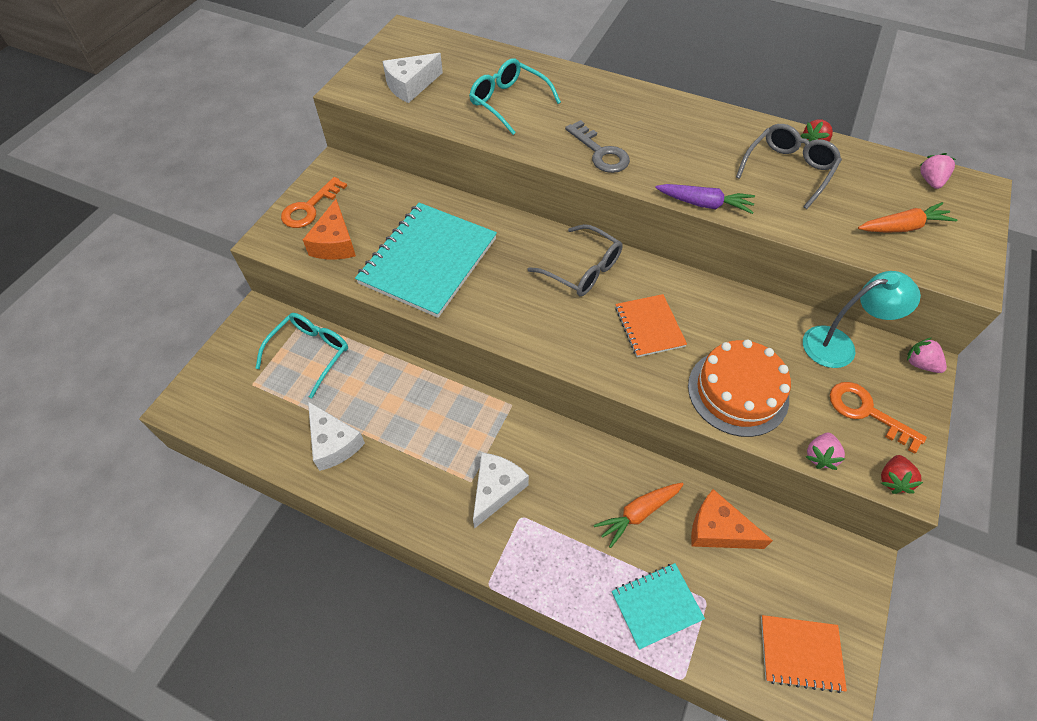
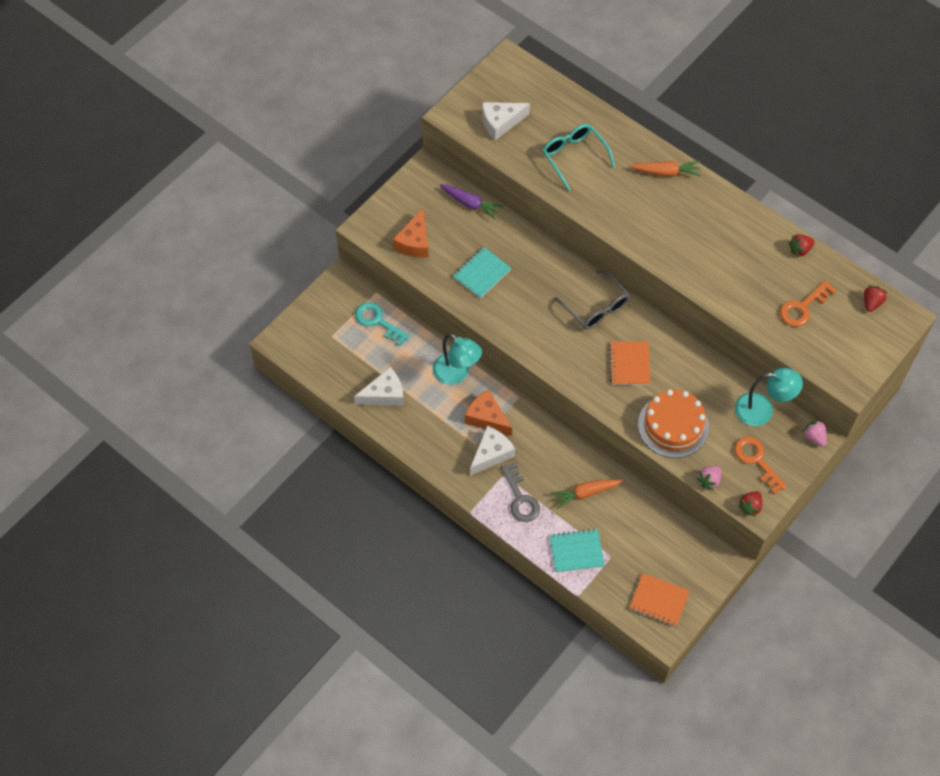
camera: 15 degrees right, 5 degrees up
(310, 208) = (400, 205): orange key -> orange key (803, 307)
(310, 353) = (378, 321): turquoise glasses -> turquoise key
(334, 443) = (384, 394): white cheese -> white cheese turned 90 degrees counterclockwise
(424, 394) = (456, 374): none -> turquoise lamp
(428, 261) = (482, 273): turquoise notebook -> turquoise notebook, size x0.52
(600, 152) = (630, 221): grey key -> grey key (520, 498)
(704, 204) = (690, 284): purple carrot -> purple carrot (470, 204)
(718, 529) = (636, 517): orange cheese -> orange cheese (487, 418)
(788, 170) = (767, 269): grey glasses -> none
(903, 227) = (827, 336): orange carrot -> orange carrot (666, 172)
(930, 181) = (871, 303): pink strawberry -> red strawberry

